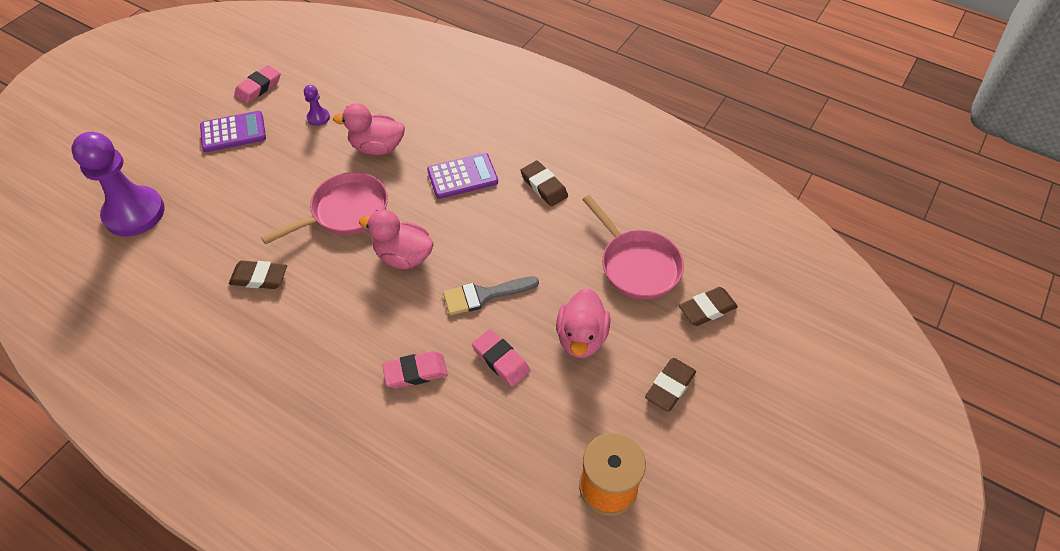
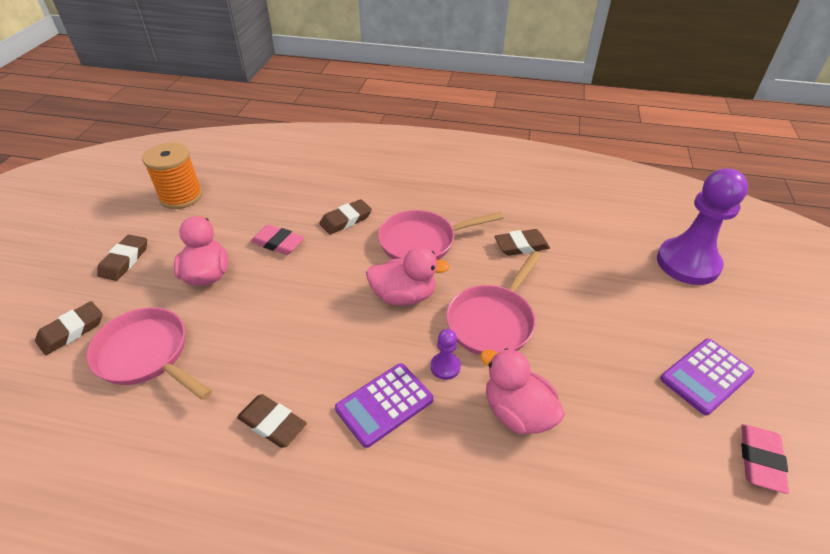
camera: 160 degrees right, 10 degrees down
(318, 117) = (630, 434): purple pawn -> purple pawn (445, 367)
(351, 313) = (422, 242): none -> pink pan
(377, 147) = (517, 412): pink duck -> pink duck turned 120 degrees counterclockwise
(415, 372) = (346, 220): pink eraser -> brown eraser
(484, 295) = (309, 284): grey brush -> none

